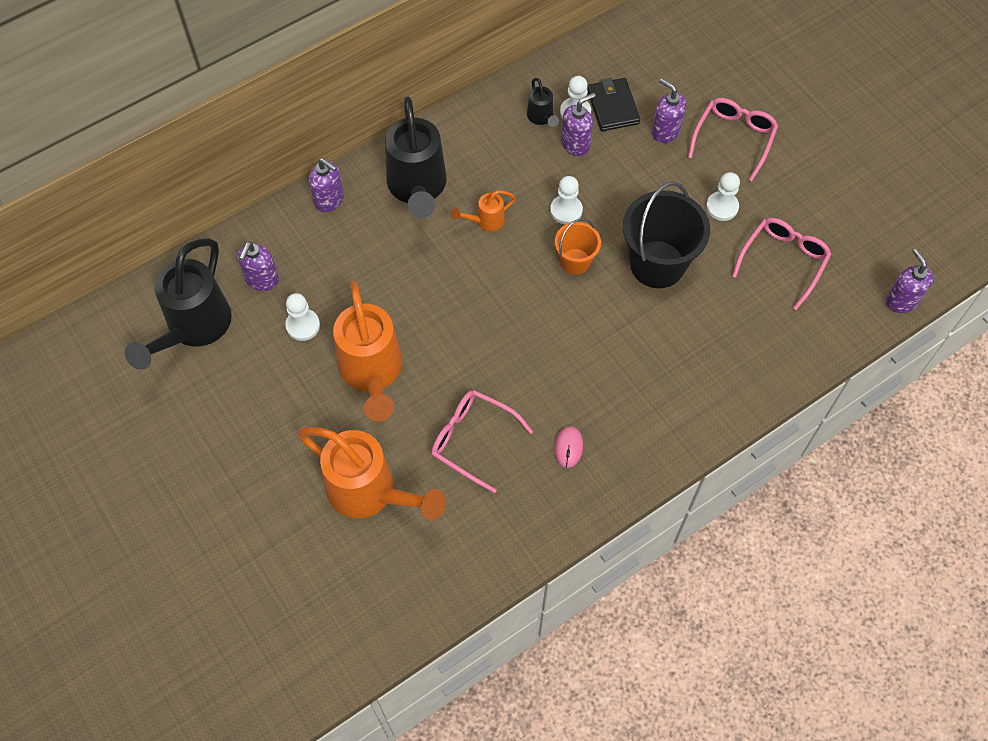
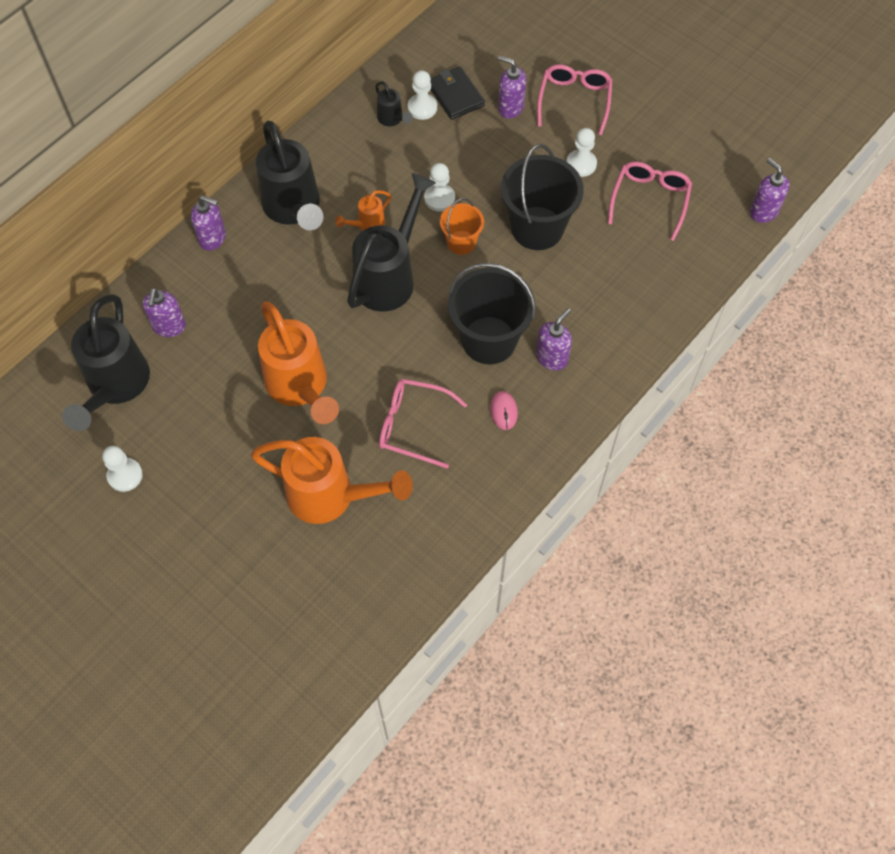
camera: 15 degrees left, 0 degrees up
(303, 325) = (221, 359): white pawn -> white pawn (125, 475)
(493, 279) = (390, 276): none -> black watering can
(574, 370) = (489, 340): none -> black bucket
(575, 144) = (431, 136): purple soap dispenser -> purple soap dispenser (552, 357)

